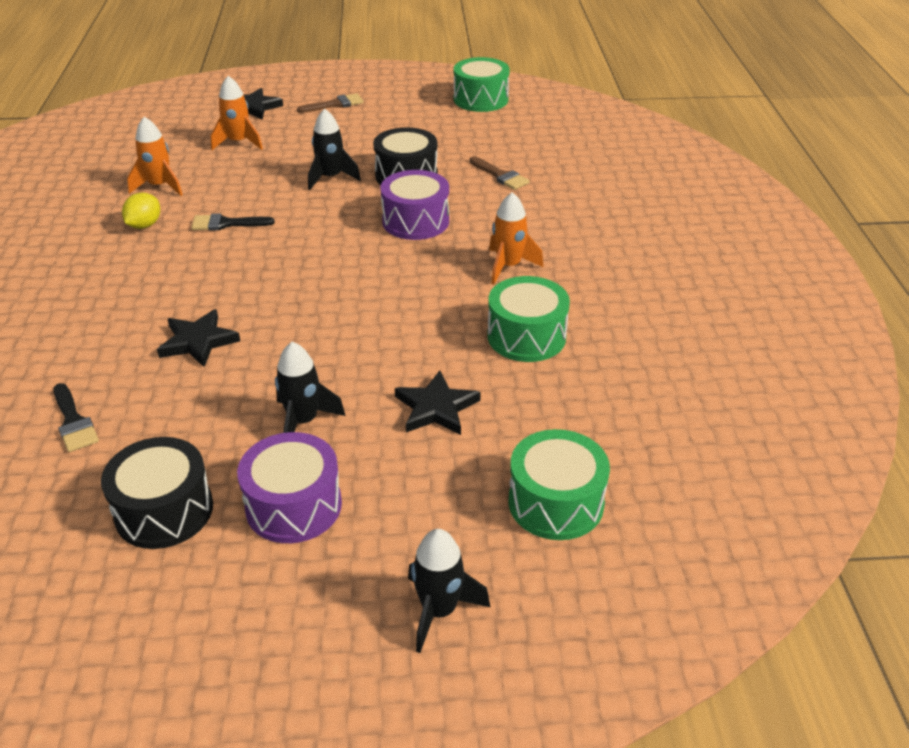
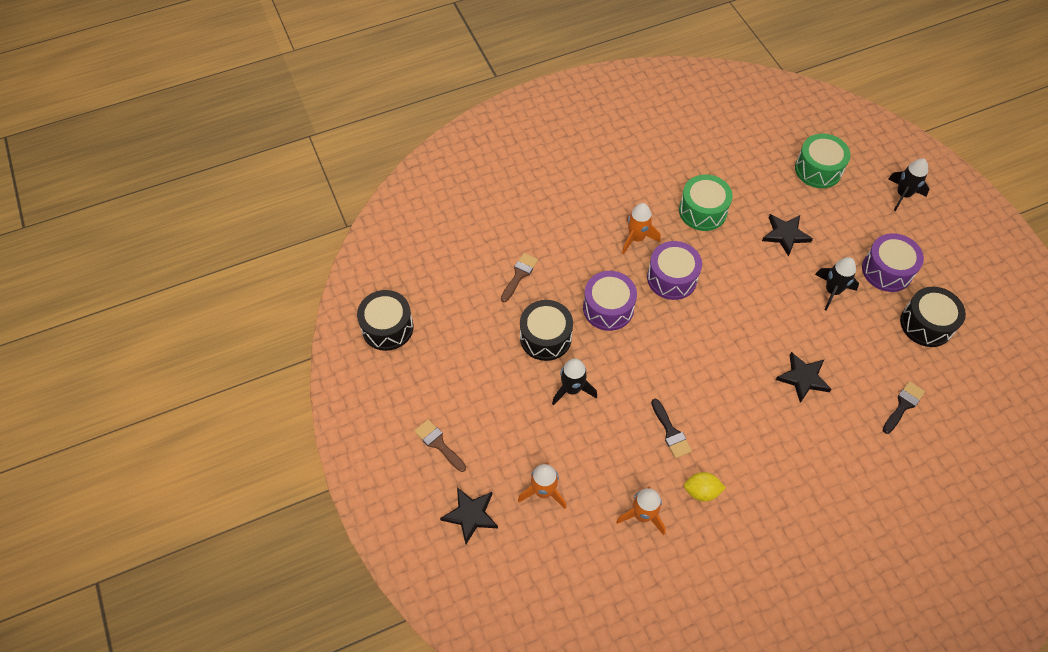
camera: 110 degrees left, 20 degrees up
(427, 278) = (672, 278): none -> purple drum
(480, 99) = (387, 327): green drum -> black drum

